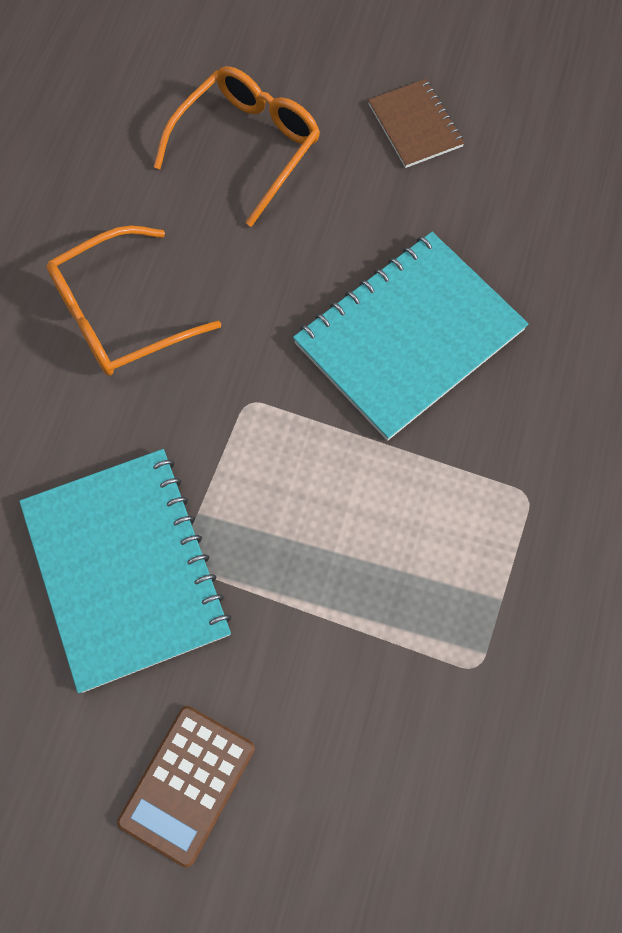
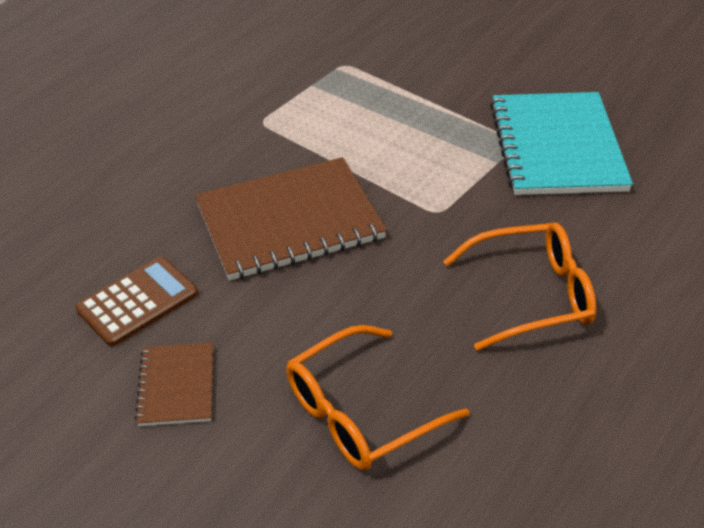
camera: 160 degrees left, 25 degrees down
(187, 784) = (536, 59): brown calculator -> brown calculator (137, 301)
(409, 337) = (289, 221): turquoise notebook -> brown notebook

